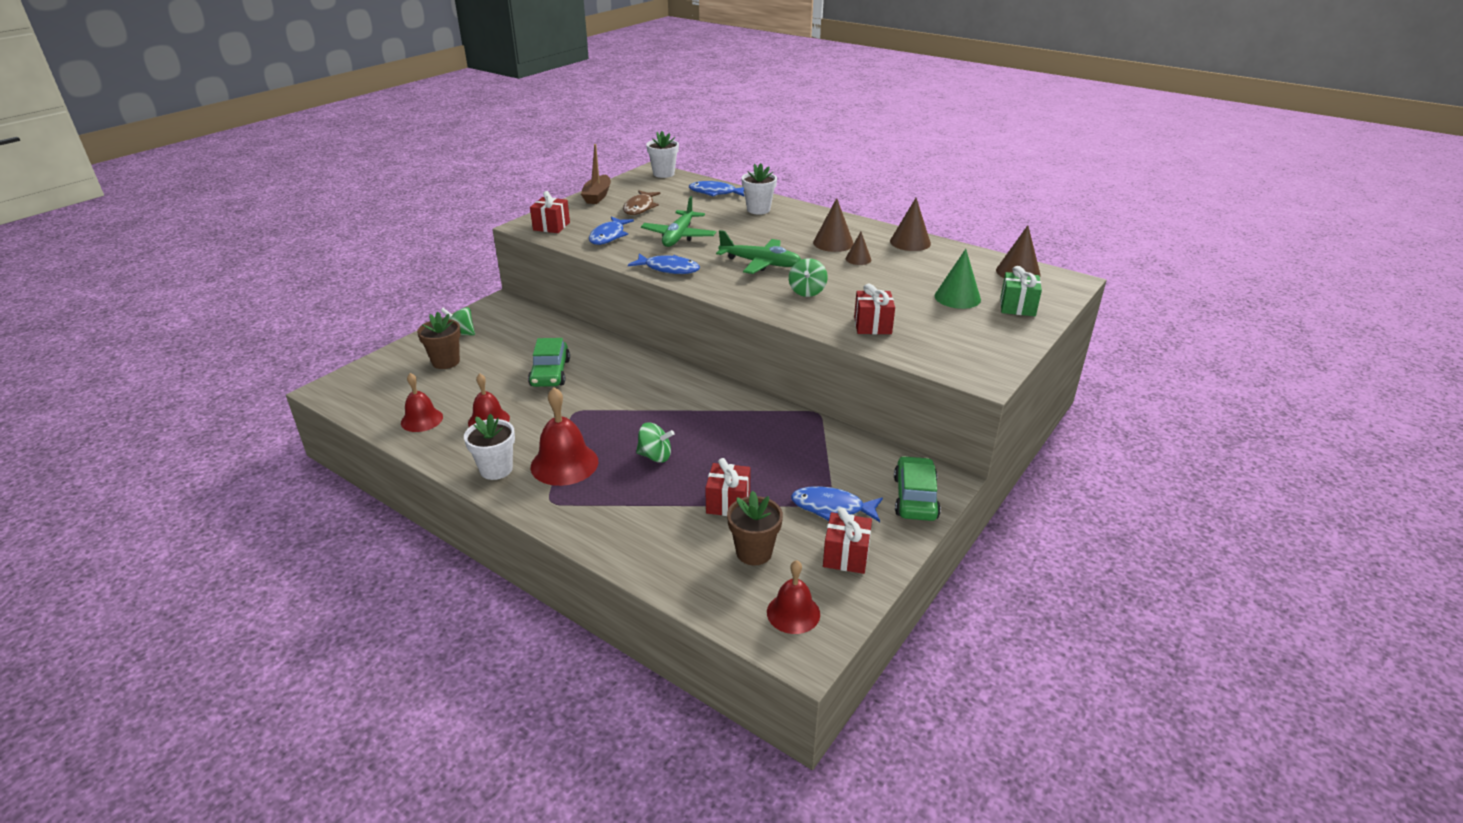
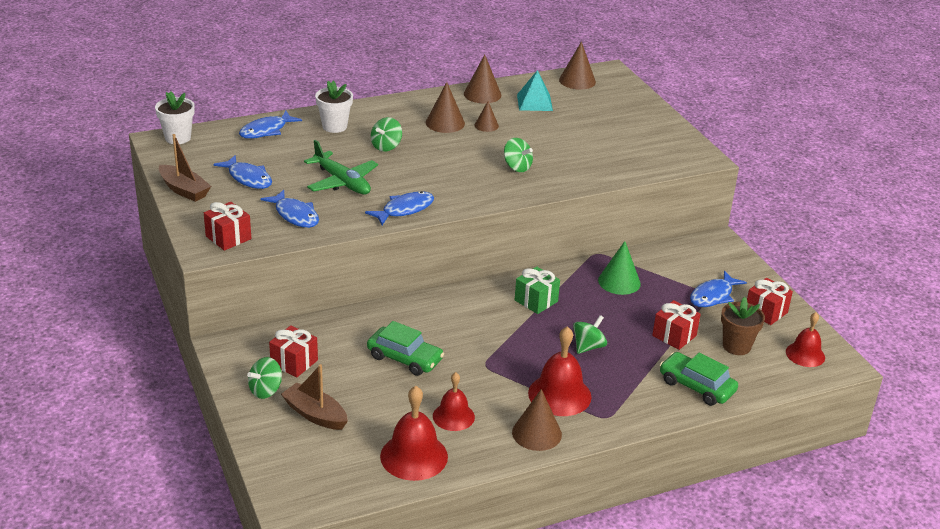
camera: 60 degrees left, 0 degrees up
(422, 420) = (414, 456): red bell -> red bell, size x1.54
(446, 362) = (315, 414): brown flower pot -> brown boat
(496, 469) = (536, 433): white flower pot -> brown cone
(640, 208) = (248, 178): brown fish -> blue fish
(757, 234) = (386, 146): none -> green spinning top
(760, 263) = (444, 166): green plane -> none
(872, 325) = (597, 165): red gift -> red gift (294, 362)
(915, 497) = (727, 260): green car -> green car (696, 386)
(937, 266) = (534, 102): none -> turquoise pyramid
(957, 297) = (590, 118): green cone -> green cone (619, 282)
(1017, 307) = (625, 104): green gift -> green gift (536, 301)

